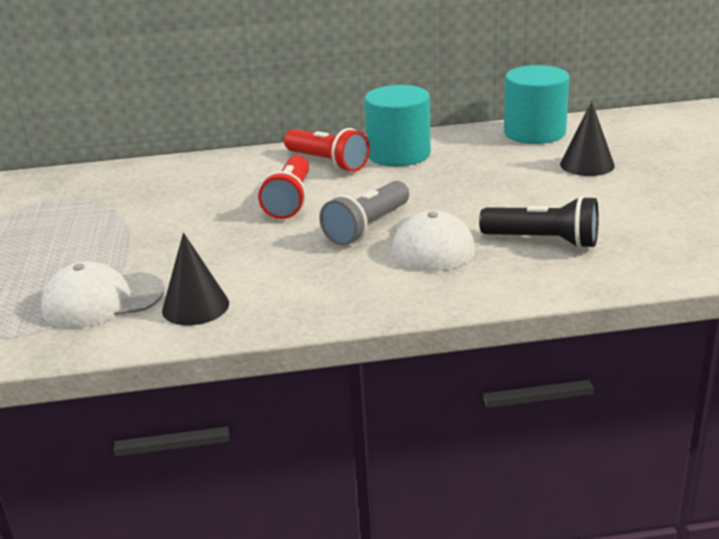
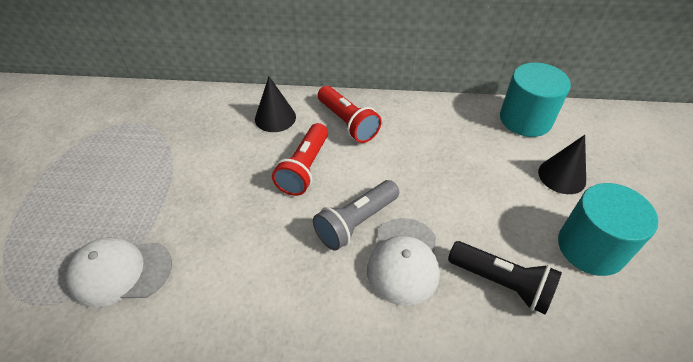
camera: 10 degrees right, 20 degrees up
(195, 306) = (187, 302): black cone -> black cone (275, 118)
(399, 154) = (407, 124): turquoise cylinder -> turquoise cylinder (591, 247)

